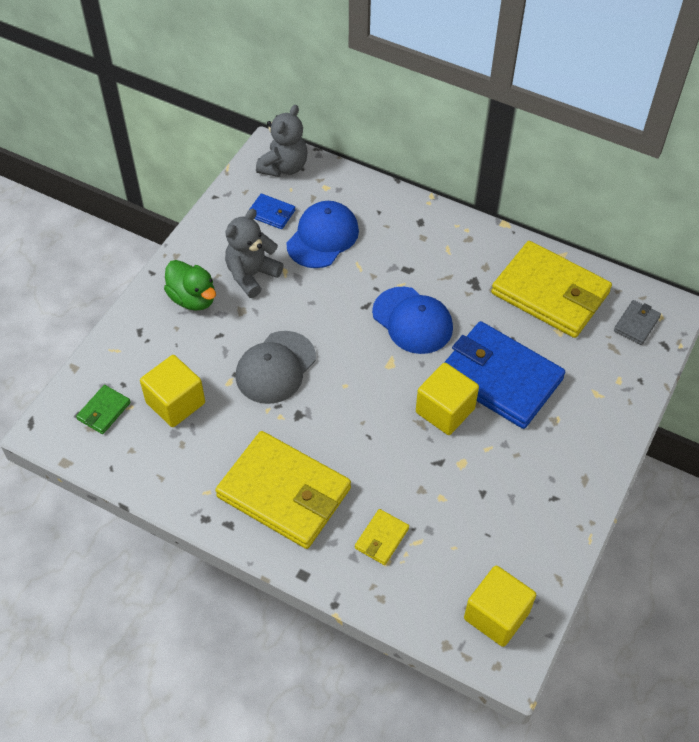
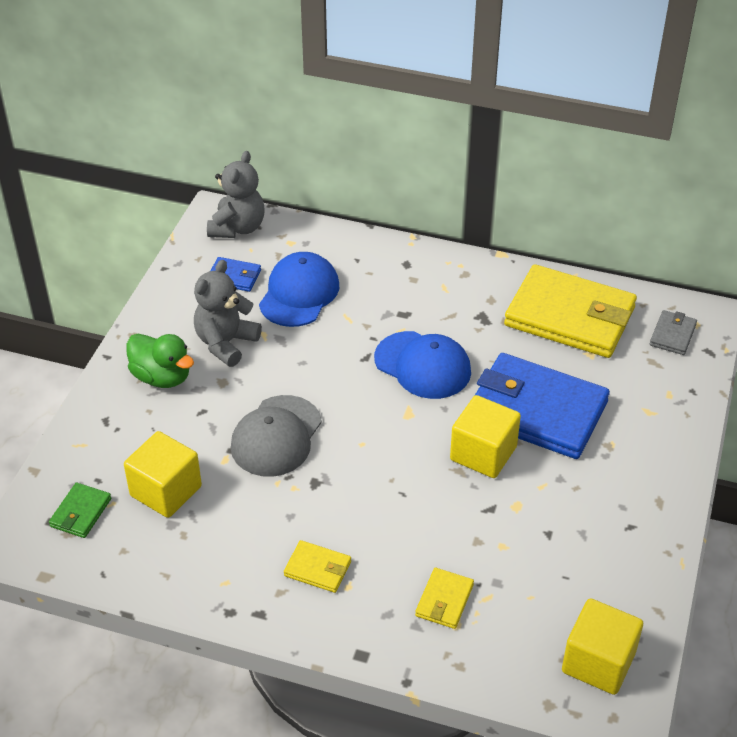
camera: 10 degrees left, 10 degrees down
(284, 492) = (317, 569): yellow wallet -> yellow wallet, size x0.43

